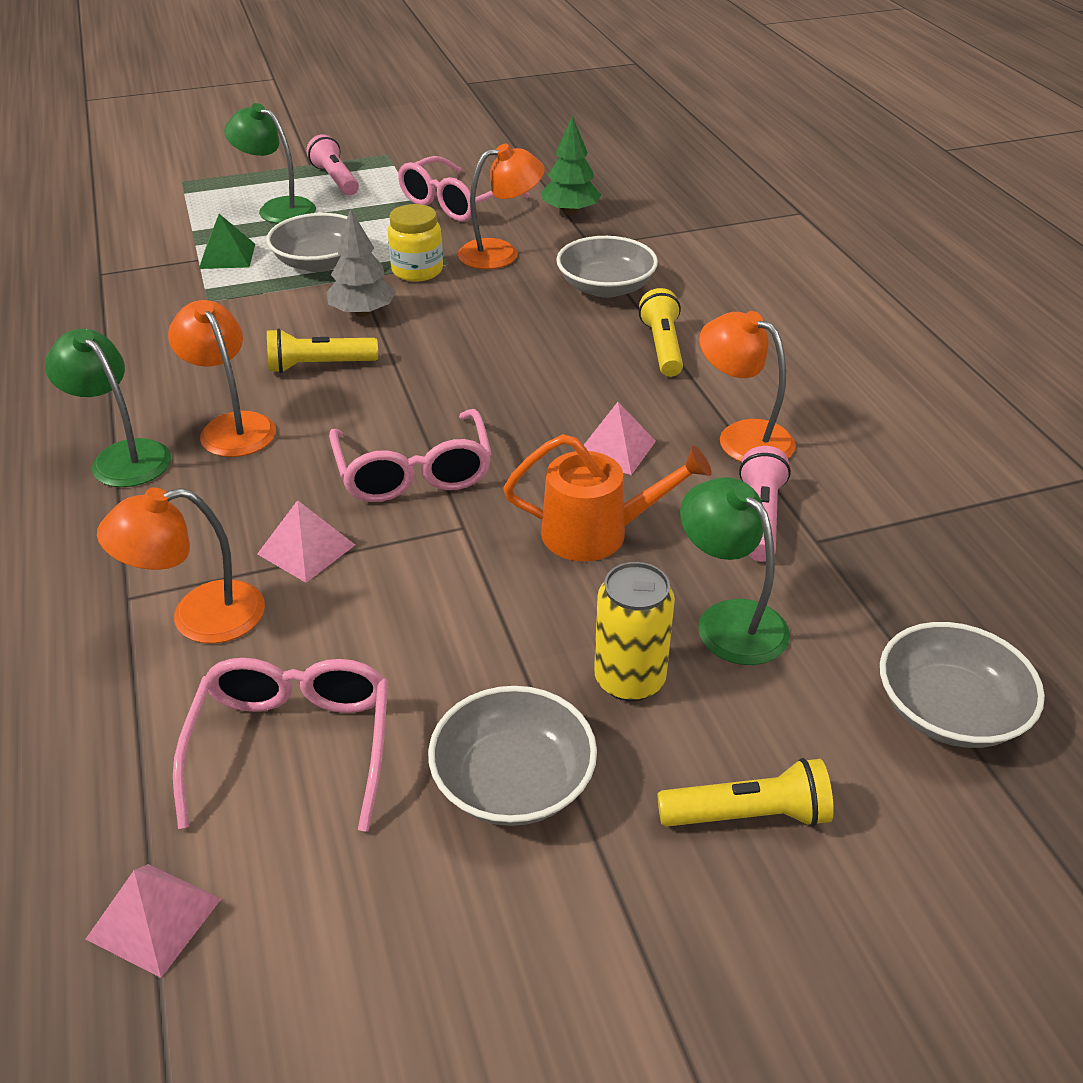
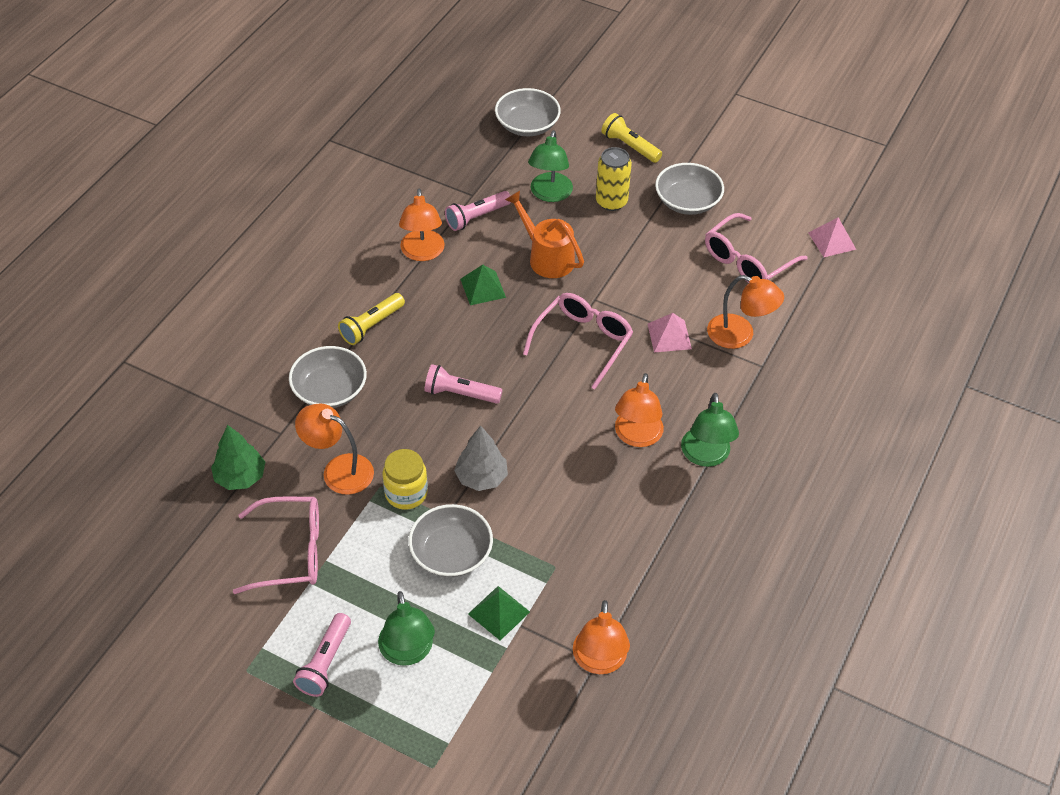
camera: 135 degrees left, 10 degrees up
(97, 274) = (599, 661): none -> orange lamp
(319, 366) = (551, 449): yellow flashlight -> none
(480, 352) = (460, 394): none -> pink flashlight
(615, 449) = (483, 288): pink pyramid -> green pyramid

